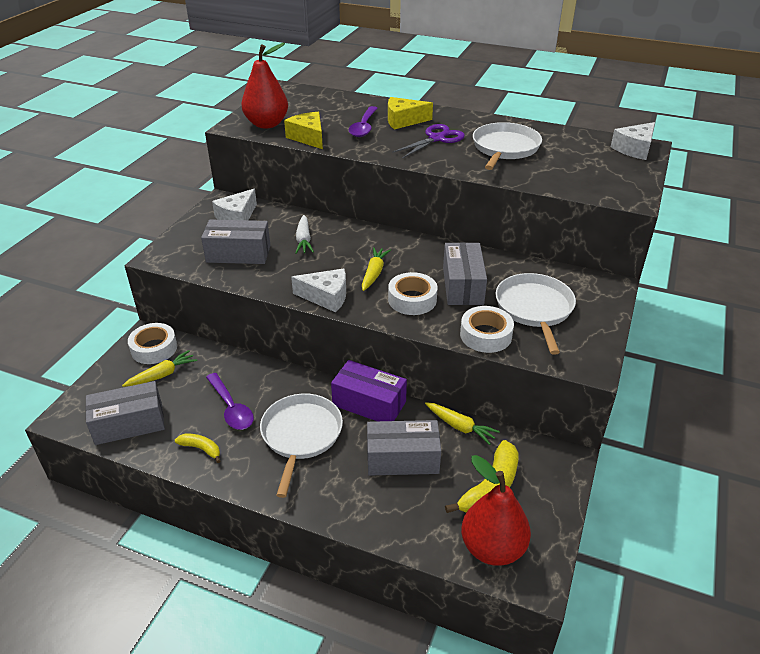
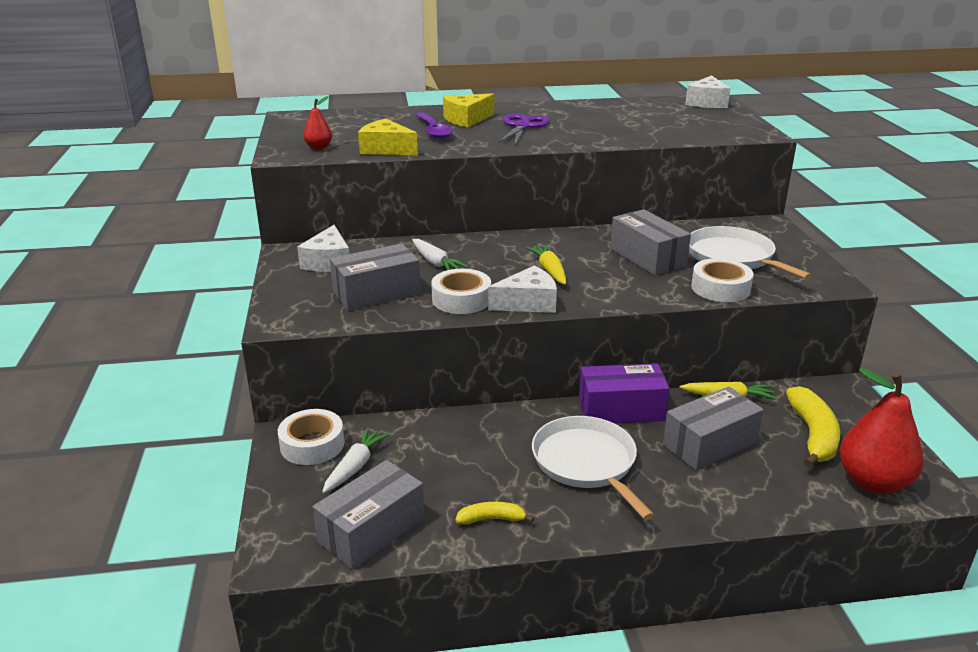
camera: 30 degrees left, 10 degrees down
(162, 375) = (355, 467): yellow carrot -> white carrot
(231, 408) = (479, 467): purple spoon -> none
(267, 124) = (319, 147): red pear -> red pear, size x0.49
(412, 299) = (616, 281): white tape -> white tape (461, 299)
(504, 148) = (598, 122): white pan -> none

